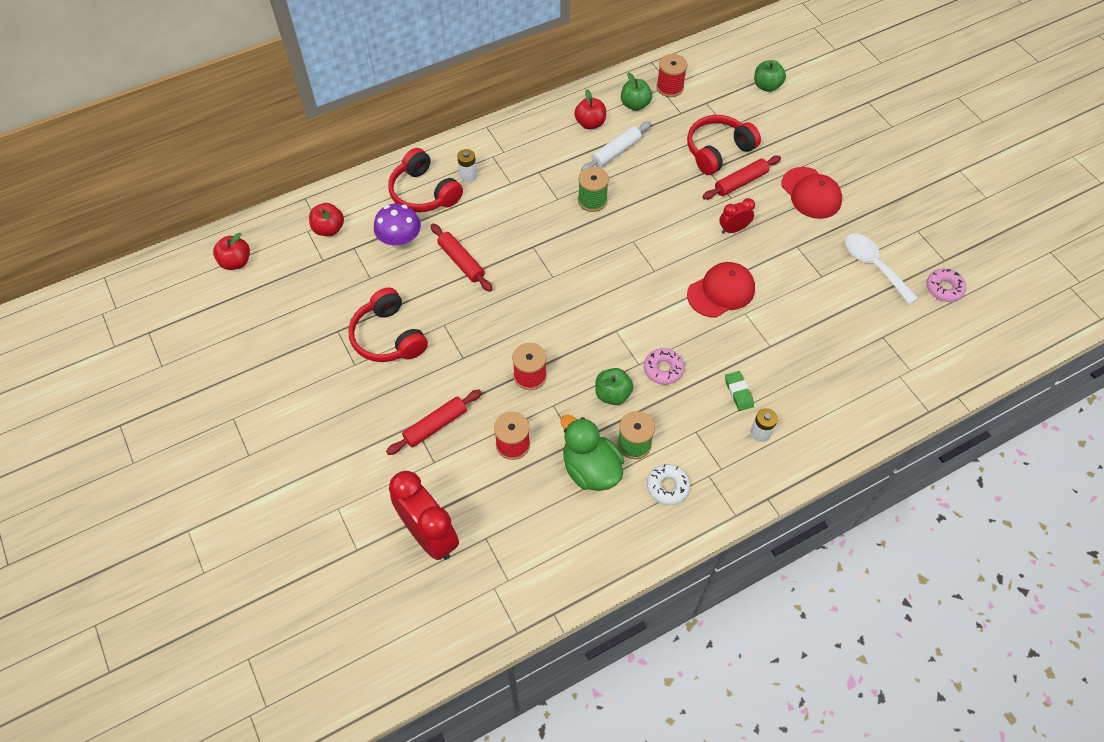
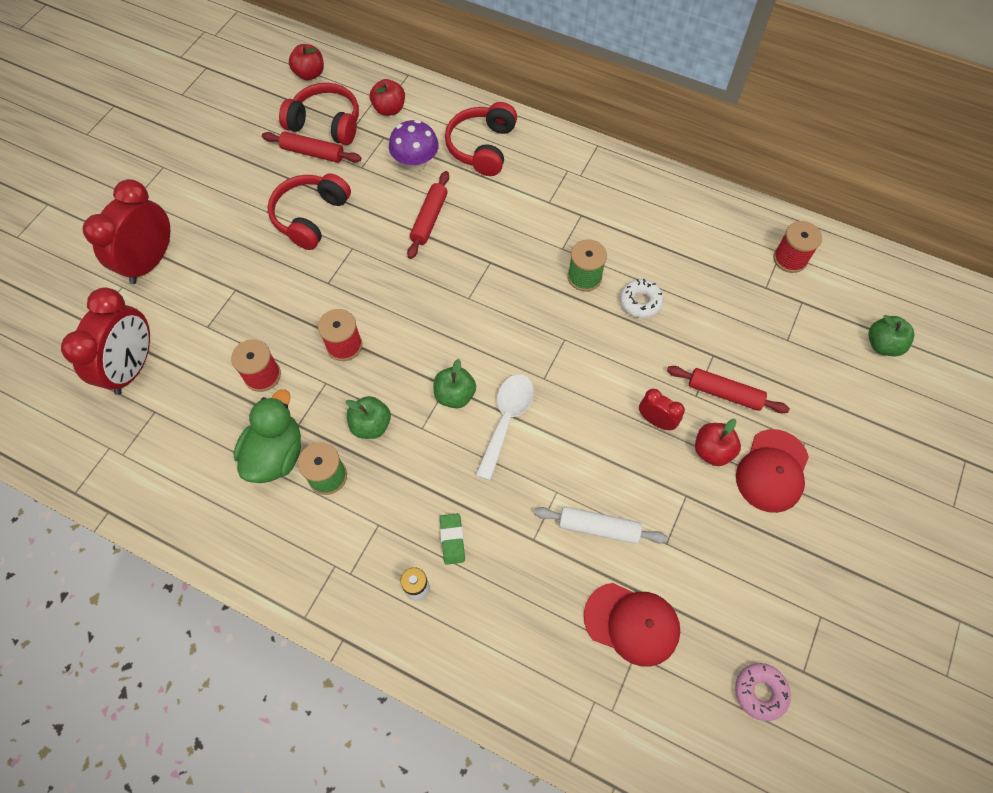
camera: 55 degrees right, 5 degrees up
(331, 474) = (150, 262): none -> red clock
(435, 425) = (244, 305): red rolling pin -> red rolling pin (313, 153)
(468, 175) = (529, 166): white battery -> none
(590, 123) = (677, 220): red apple -> red apple (712, 450)
(616, 152) = (662, 261): white rolling pin -> white rolling pin (598, 527)
(635, 105) = (737, 242): green apple -> green apple (455, 395)
(663, 369) = (431, 453): pink donut -> none
(667, 487) = (298, 534): white donut -> white donut (640, 302)
(718, 151) = (747, 349): red headphones -> red headphones (326, 123)
(721, 291) = (566, 453): red cap -> red cap (632, 623)
(738, 392) = (452, 539): green eraser -> green eraser turned 45 degrees counterclockwise
(874, 266) = (727, 593): white spoon -> white spoon (506, 420)

